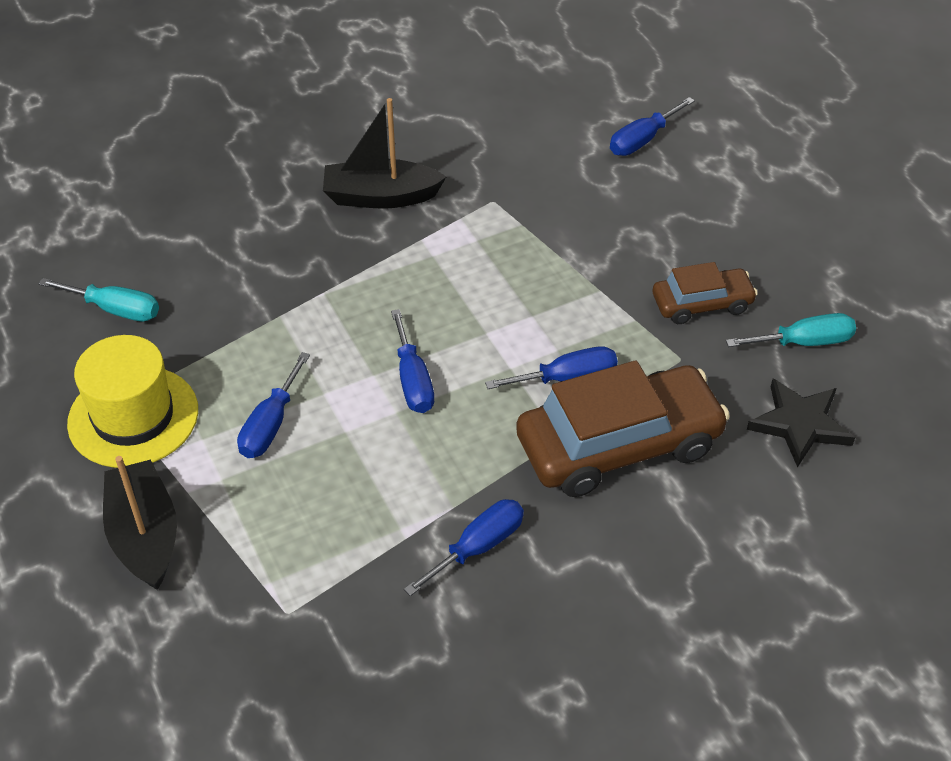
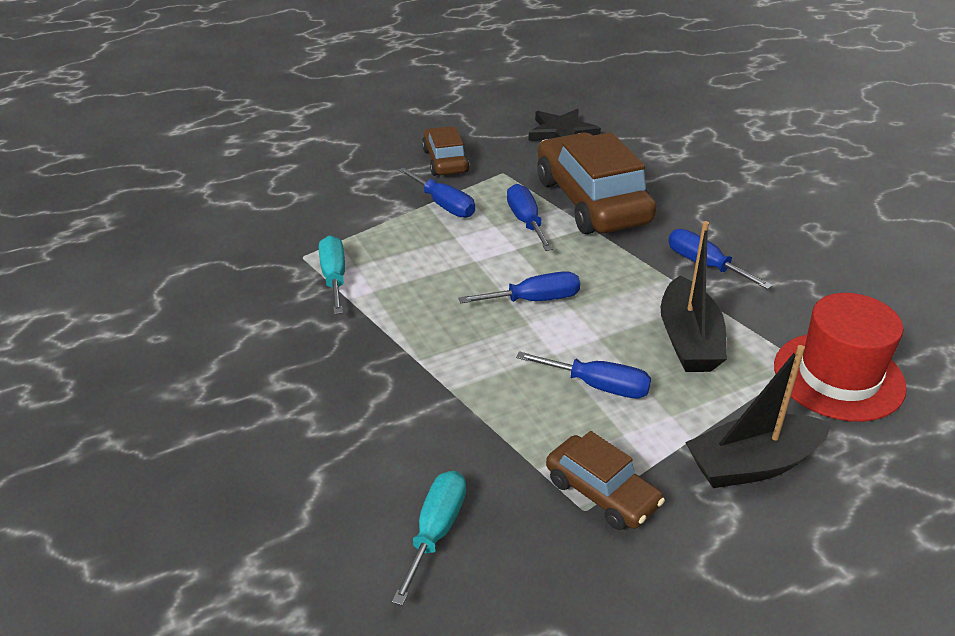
camera: 90 degrees left, 10 degrees down
(133, 417) = (602, 493): yellow hat -> brown car
(259, 643) = (838, 376): none -> red hat
(380, 197) = (279, 326): black boat -> black boat (689, 340)
(642, 140) = (241, 177): blue screwdriver -> blue screwdriver (444, 205)
(804, 342) = (485, 125): turquoise screwdriver -> turquoise screwdriver (334, 277)

